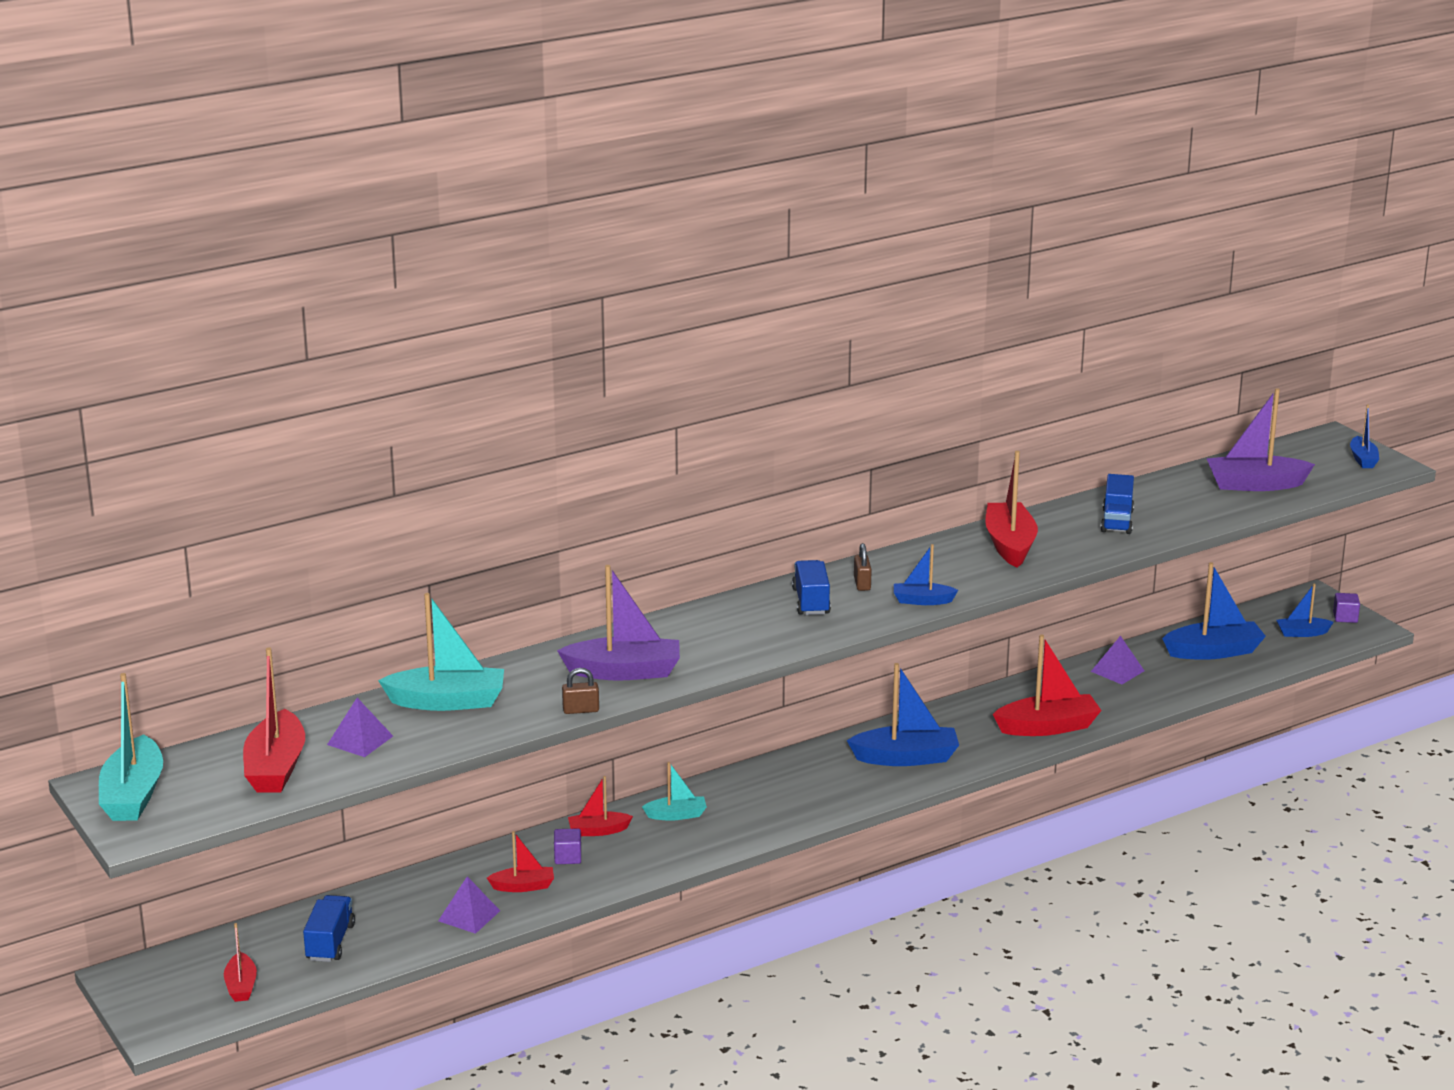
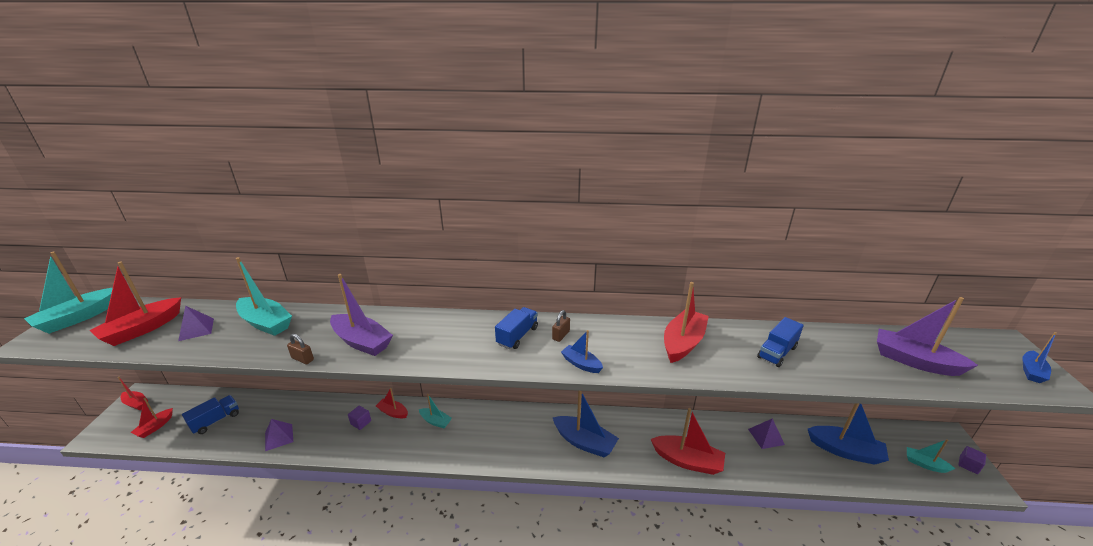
camera: 35 degrees right, 5 degrees up
(523, 886) = (321, 431): red boat -> red boat (136, 403)
(1302, 633) = (925, 464): blue boat -> turquoise boat

